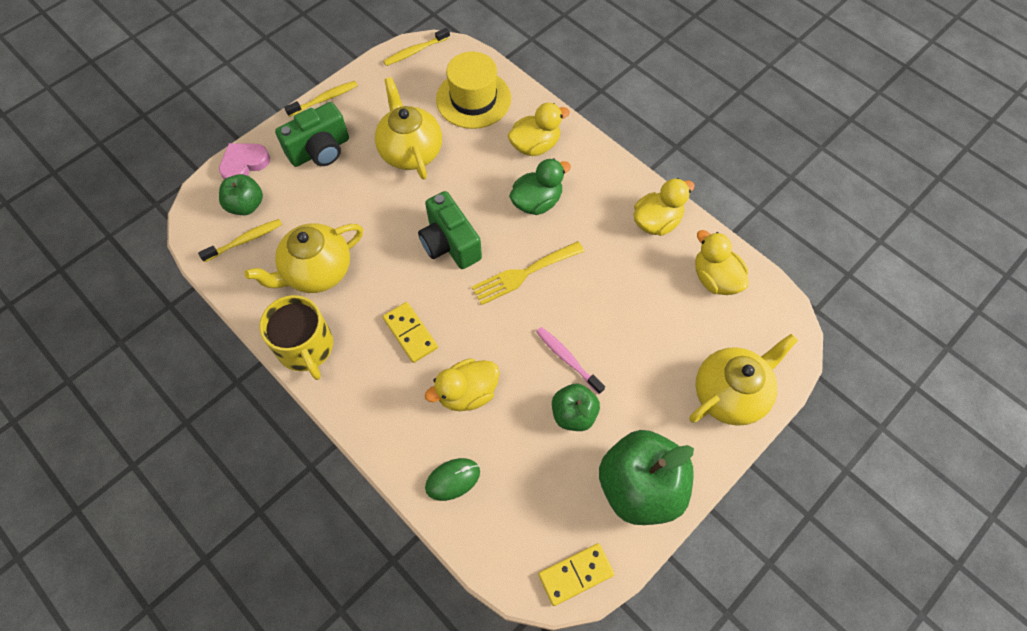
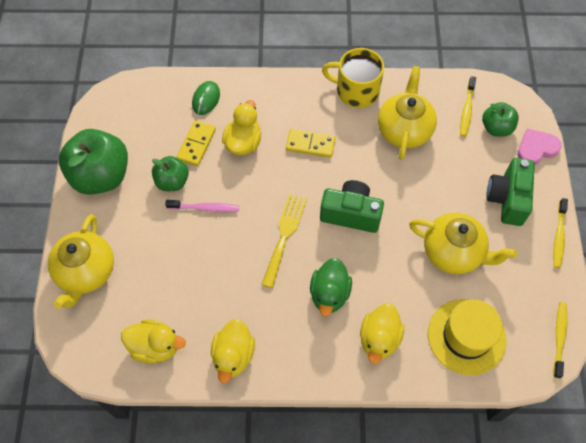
camera: 135 degrees right, 0 degrees up
(244, 164) = (536, 149): pink heart -> pink heart turned 120 degrees counterclockwise
(576, 574) = (101, 111): yellow domino -> yellow domino (196, 144)

